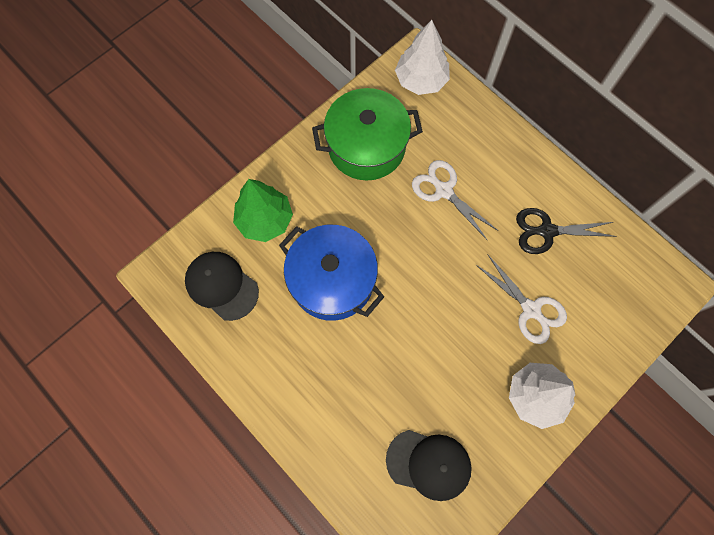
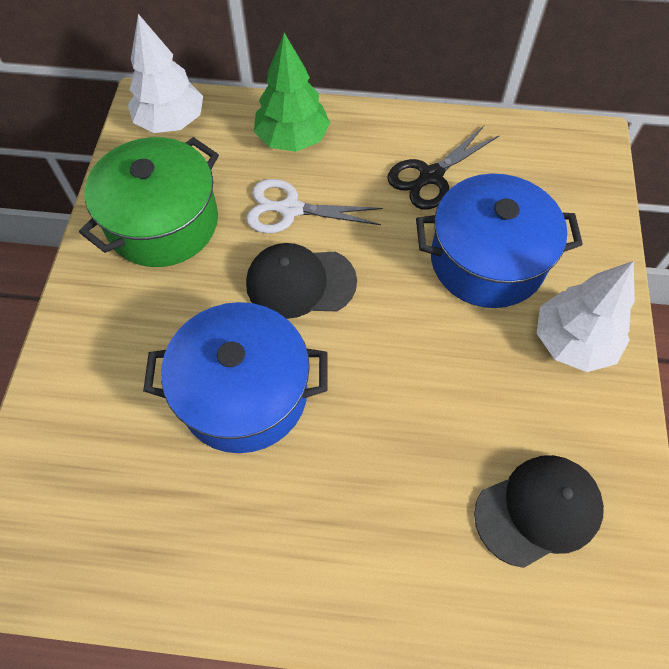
camera: 40 degrees left, 10 degrees down
(221, 286) = (101, 510): black cap -> black cap (300, 282)
(265, 220) = (99, 387): green tree -> green tree (292, 139)
(531, 310) = (487, 260): white scissors -> blue pot

